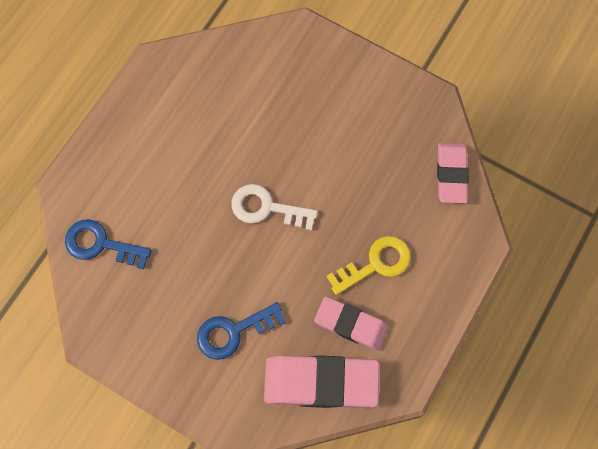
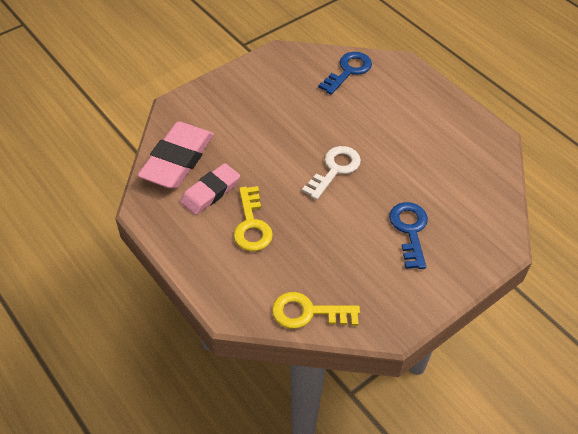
camera: 110 degrees right, 20 degrees down
(233, 332) = (244, 122): blue key -> blue key (409, 230)
(451, 174) = (308, 312): pink eraser -> yellow key

